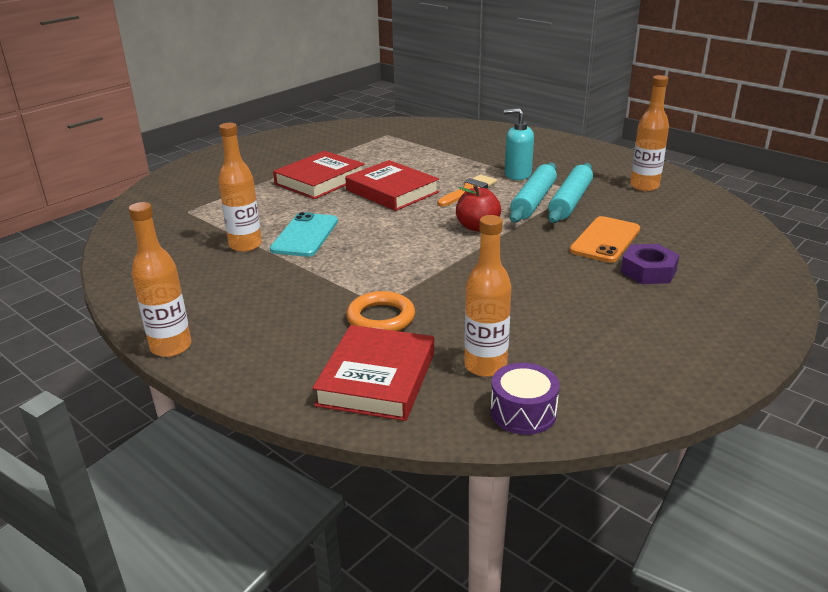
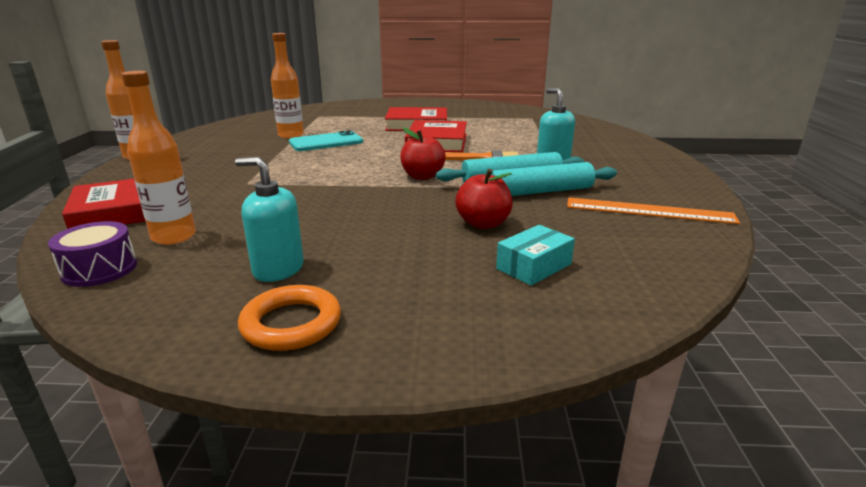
camera: 50 degrees right, 5 degrees down
(381, 318) = (224, 188): orange ring -> orange ring (291, 324)
(605, 240) = (483, 223): orange phone -> red apple
(606, 334) = (278, 269): none -> turquoise soap dispenser
(644, 186) = (649, 211): orange bottle -> orange ruler
(648, 271) = (445, 258): purple nut -> none
(688, 250) = (534, 266): none -> turquoise box

